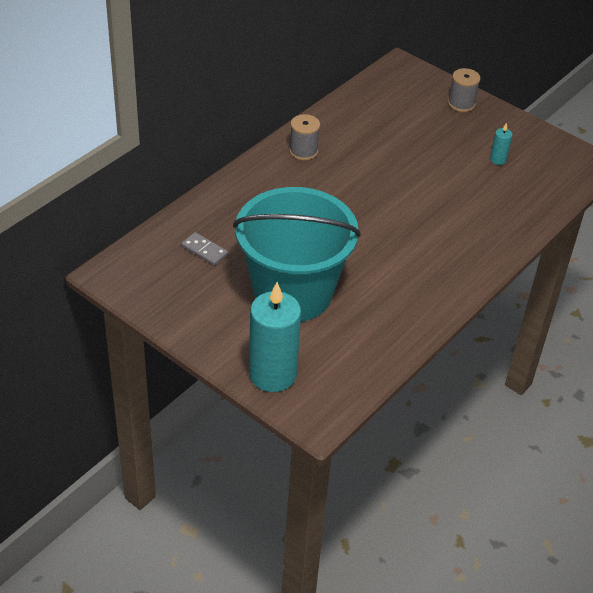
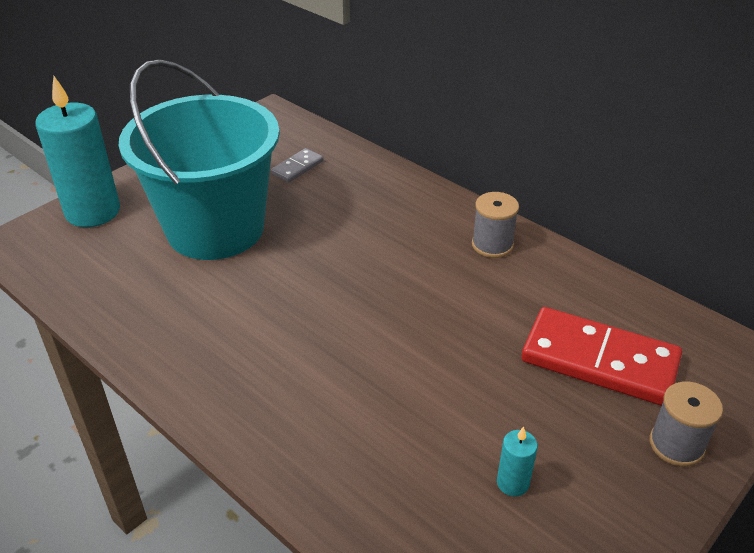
camera: 95 degrees right, 5 degrees down
(406, 120) = (599, 361): none -> red domino

